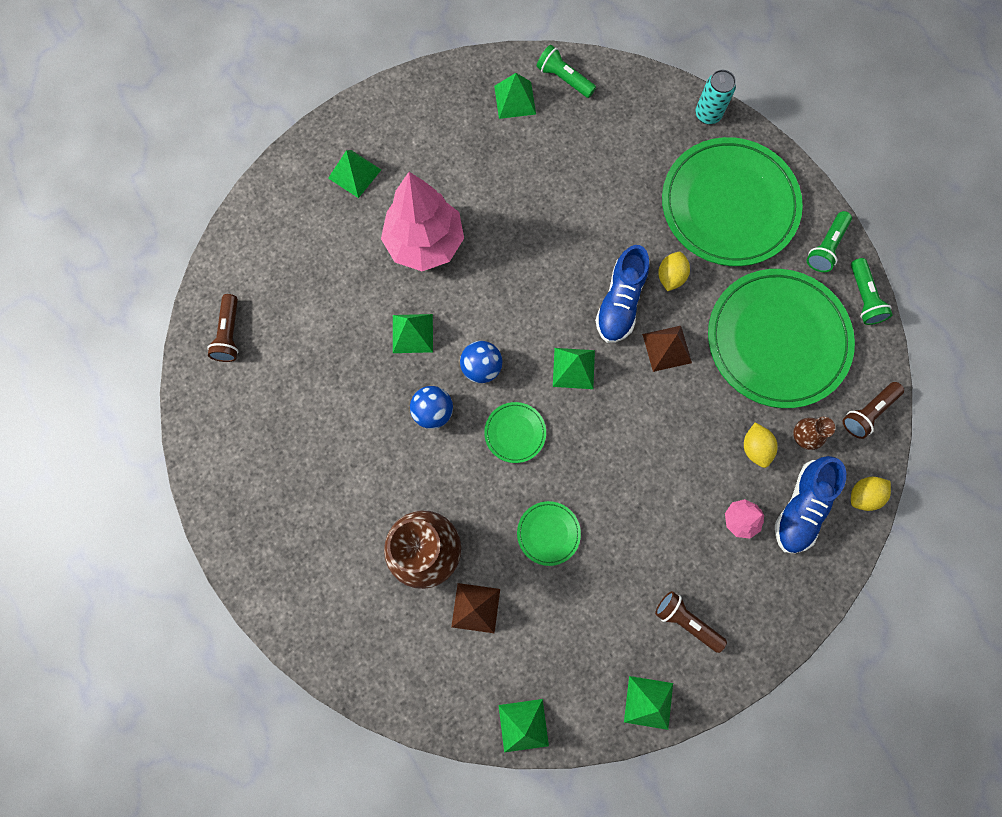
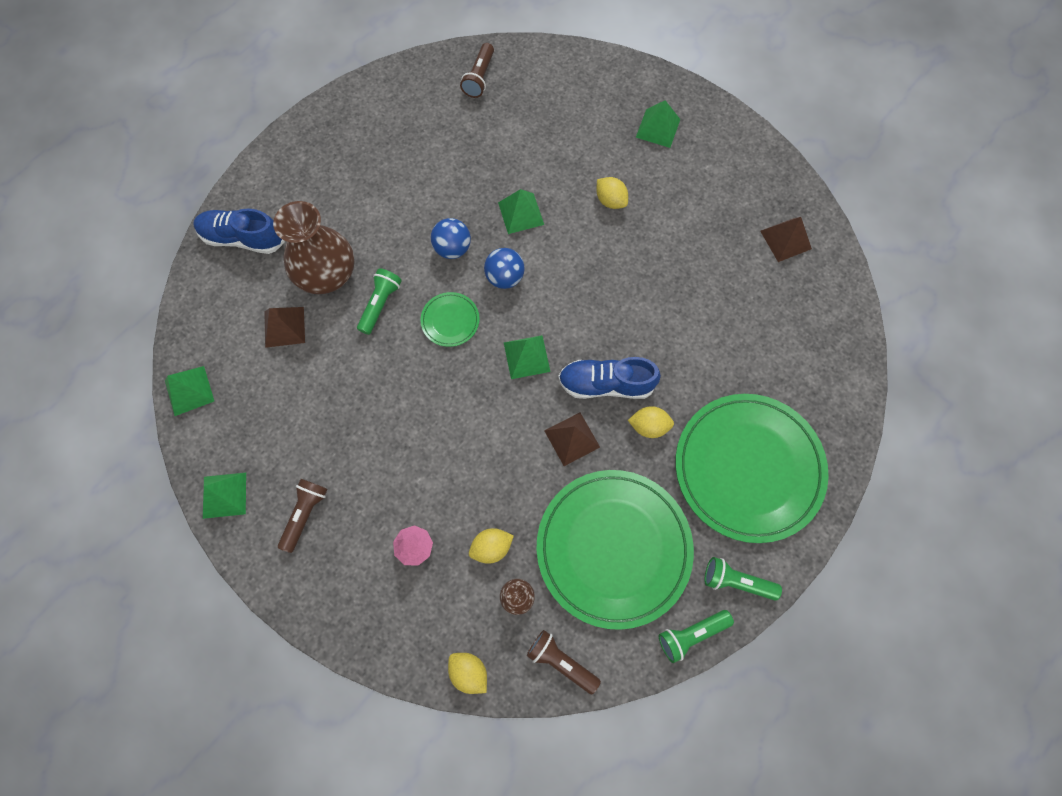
camera: 75 degrees right, 5 degrees down
(229, 334) = (479, 78): brown flashlight -> brown flashlight turned 60 degrees counterclockwise
(424, 243) = (610, 200): pink tree -> yellow lemon
(515, 100) = (785, 239): green pyramid -> brown pyramid
(548, 533) = (363, 371): green plate -> none
(564, 79) = (827, 278): green flashlight -> green flashlight (380, 304)
(708, 114) = (844, 425): turquoise can -> none
(801, 507) = (440, 607): blue shoe -> blue shoe (243, 238)

